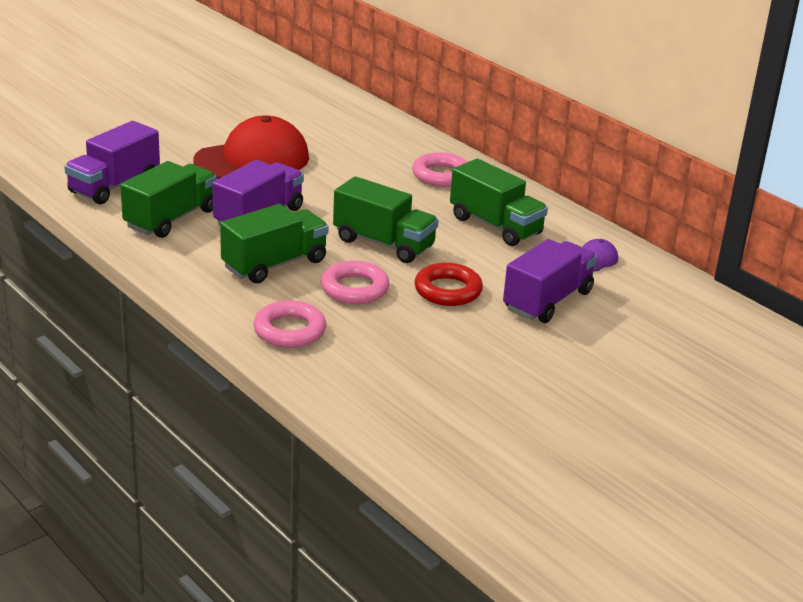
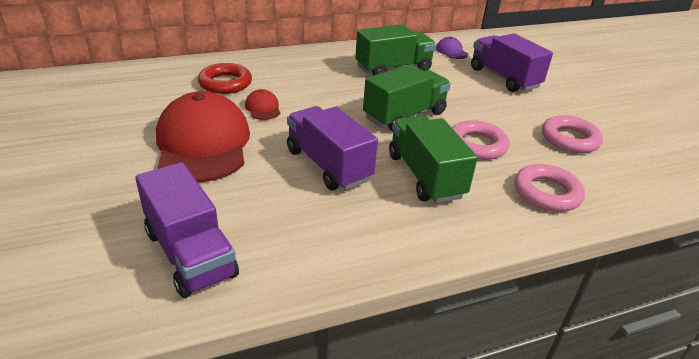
camera: 70 degrees left, 5 degrees up
(171, 219) = (303, 223): green truck -> none
(335, 171) = (263, 108): none -> red cap
(441, 175) = (302, 68): pink ring -> pink ring (569, 139)
(448, 290) = (485, 108): red ring -> red ring (225, 83)

